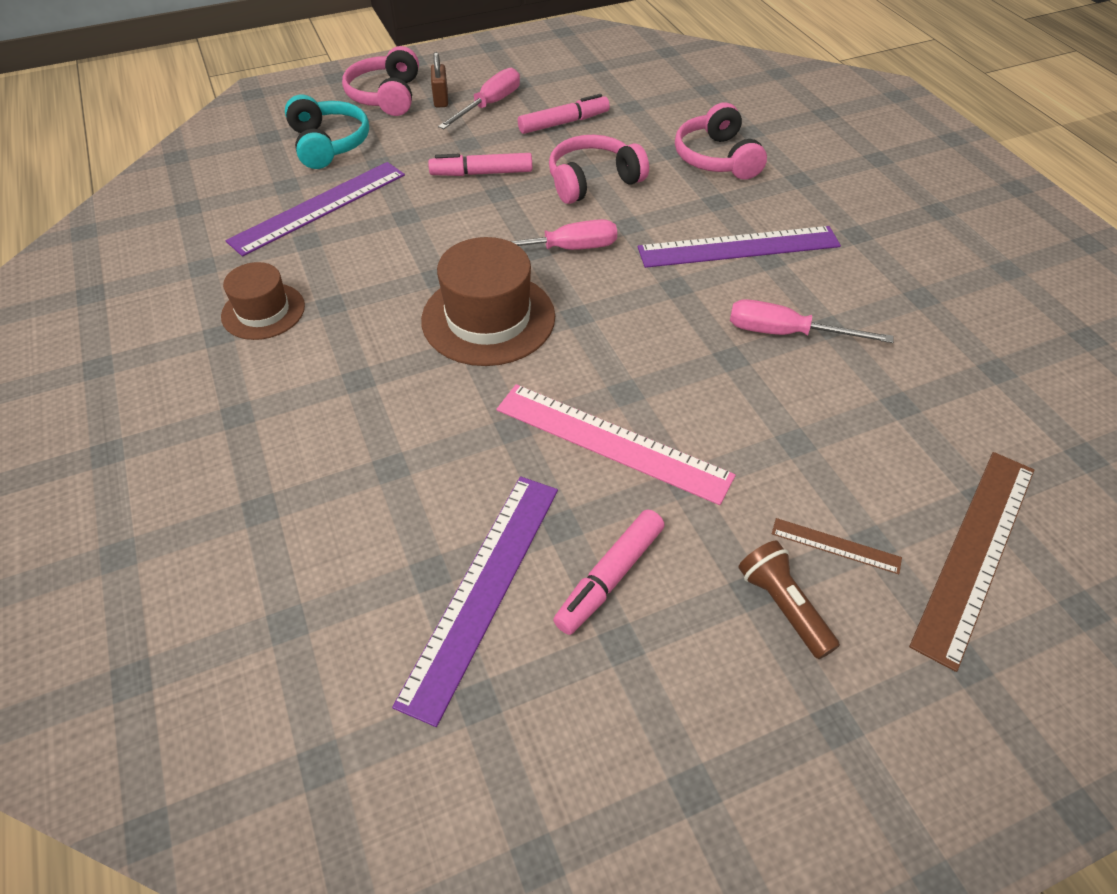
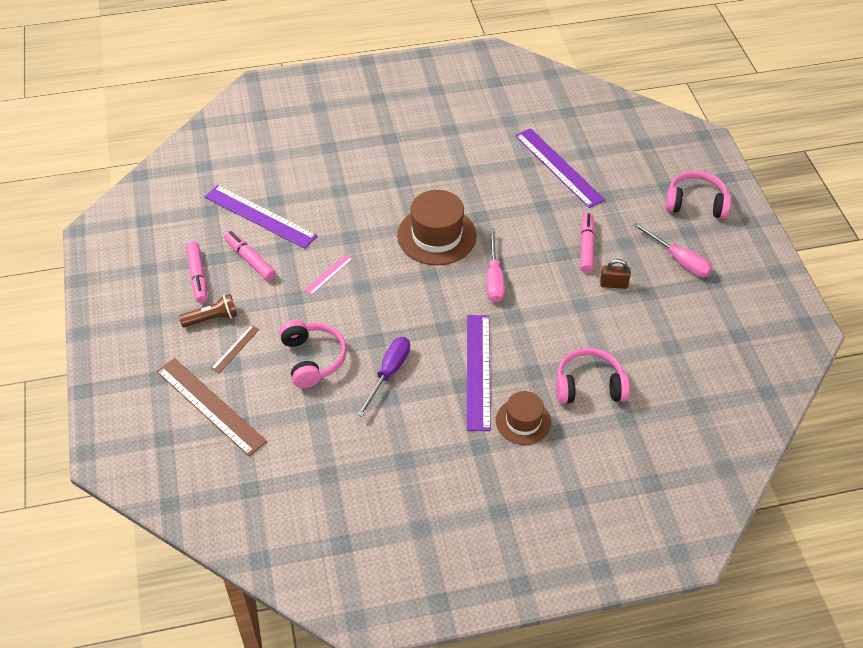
camera: 100 degrees right, 0 degrees up
(263, 311) = (464, 145): brown hat -> brown hat (523, 421)
(328, 144) = (632, 172): turquoise headphones -> none
(441, 99) = (689, 233): brown padlock -> brown padlock (613, 284)
(564, 123) = (649, 301): pink marker -> pink marker (197, 276)
(593, 181) = (568, 305): pink headphones -> pink headphones (313, 359)
(611, 442) = (328, 274): pink ruler -> pink ruler, size x0.46
(786, 333) = (389, 373): pink screwdriver -> purple screwdriver

